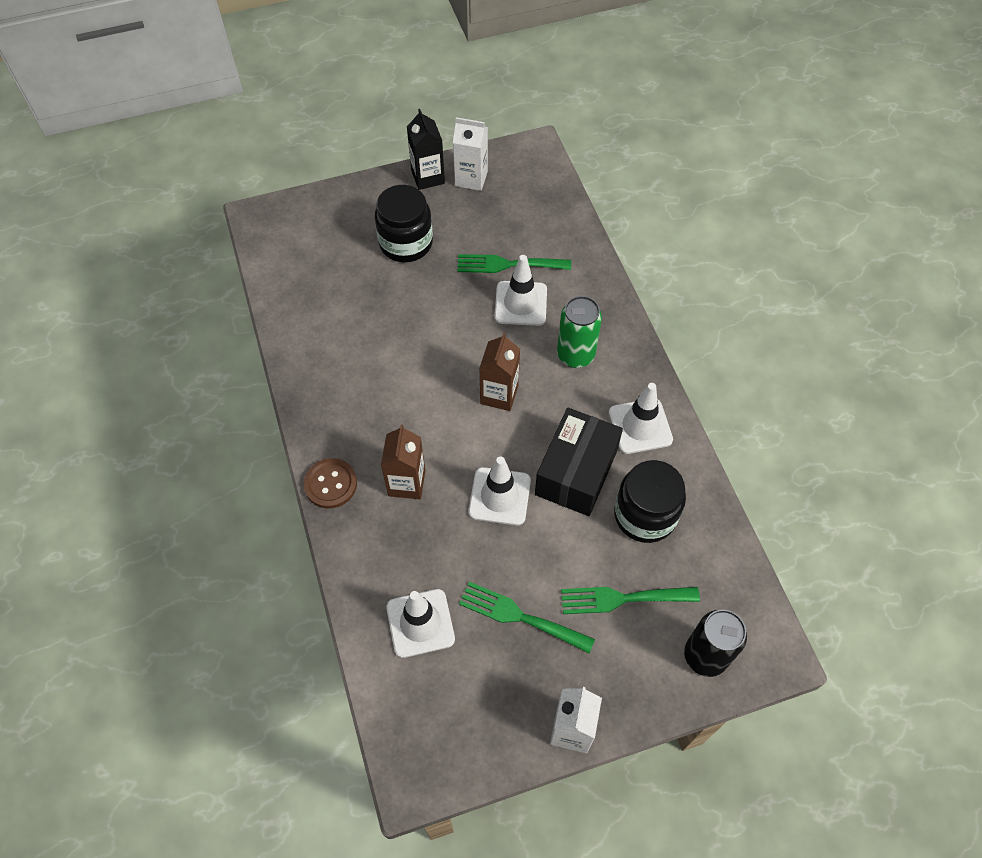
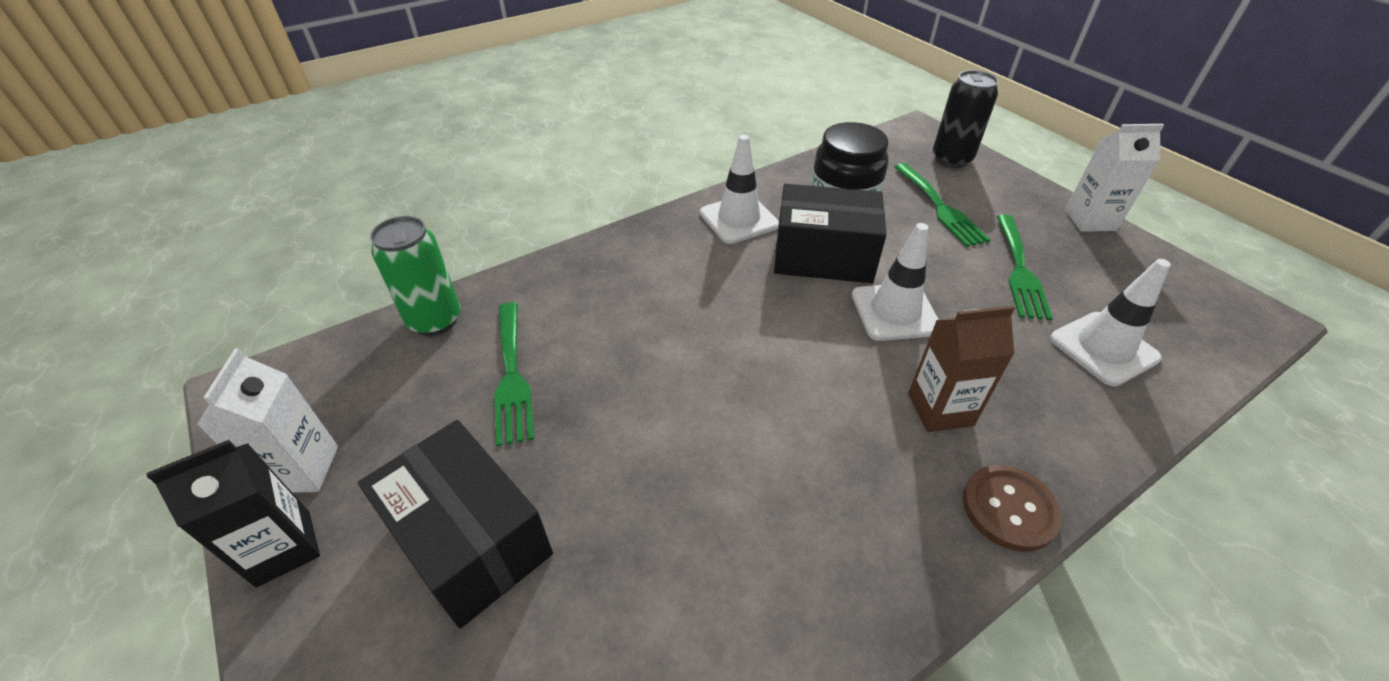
camera: 105 degrees left, 15 degrees down
(406, 243) = (470, 540): black jar -> black box
(499, 394) = (750, 340): brown carton -> none
(521, 303) = (586, 347): white traffic cone -> none
(575, 355) = (660, 280): green can -> green can (435, 320)

